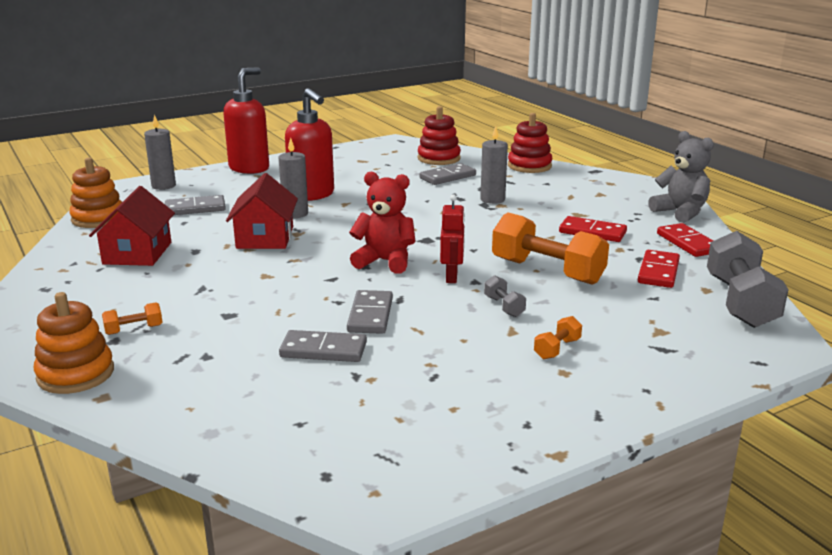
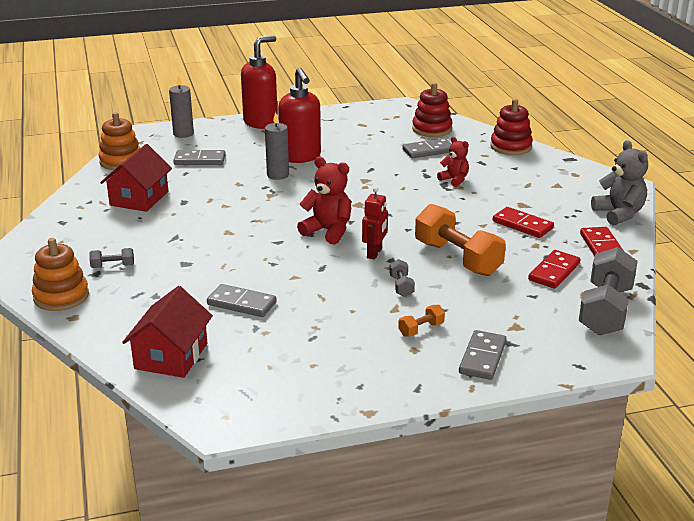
camera: 15 degrees right, 5 degrees up
(134, 330) = (113, 266): orange dumbbell -> grey dumbbell
(265, 237) = (243, 196): red house -> red house (171, 356)
(370, 315) = (291, 279): grey domino -> grey domino (482, 357)
(492, 199) = (454, 180): grey candle -> red teddy bear

